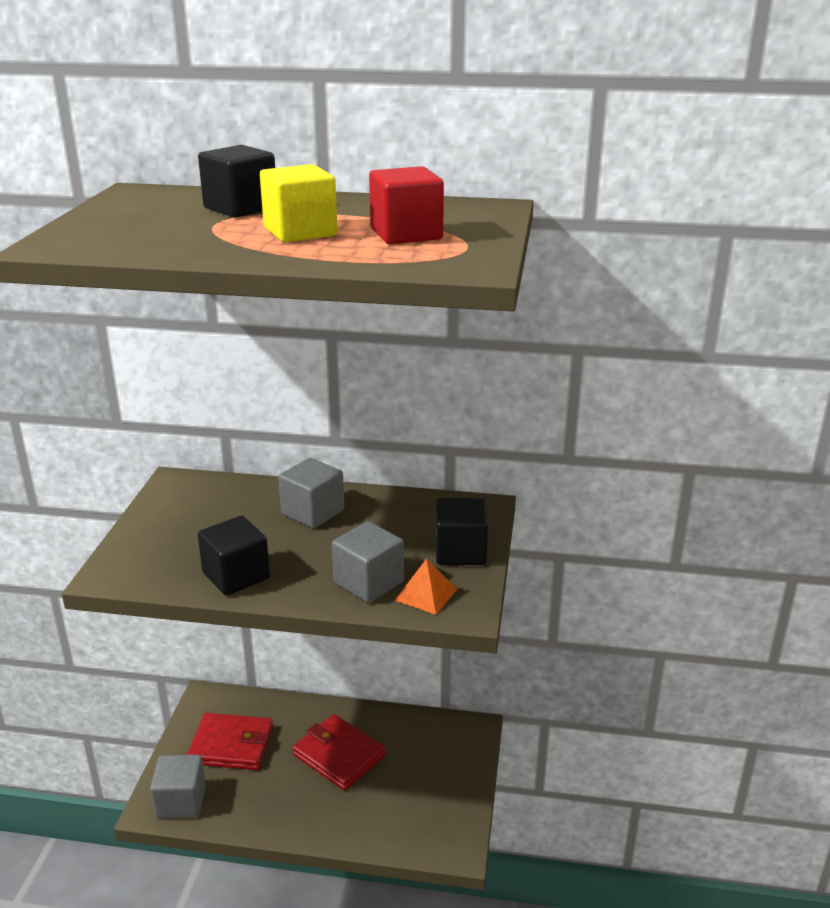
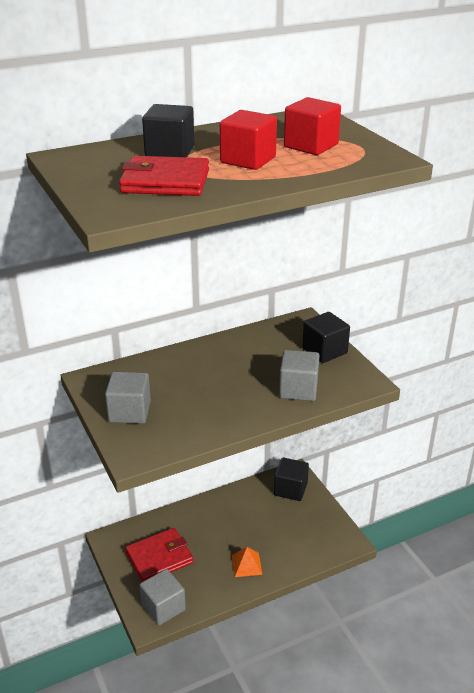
camera: 35 degrees left, 5 degrees up
(236, 576) = (216, 420): black cube -> black cube (290, 489)
(300, 232) = (248, 160): yellow cube -> red cube
(313, 512) = (210, 362): grey cube -> grey cube (129, 412)
(339, 755) = (233, 528): red wallet -> red wallet (165, 181)
(426, 594) = (337, 382): orange pyramid -> orange pyramid (246, 564)

